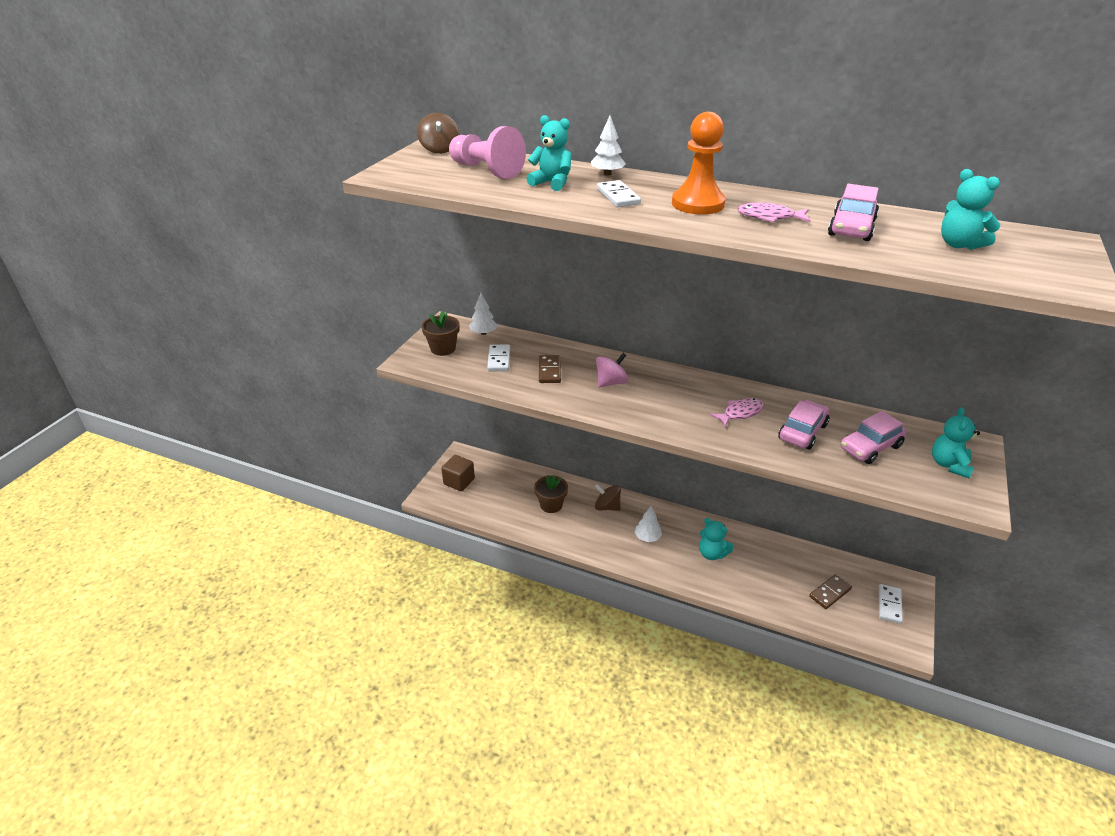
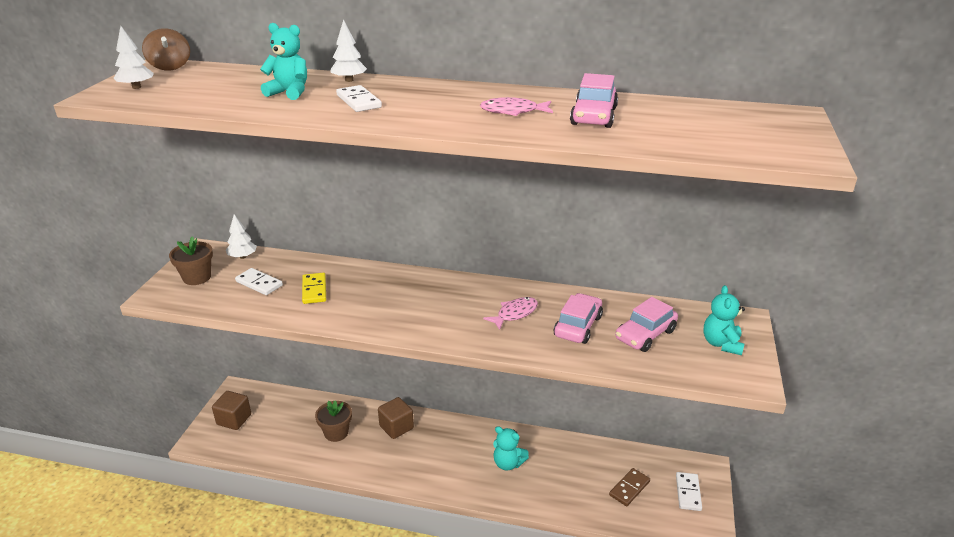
camera: 10 degrees left, 5 degrees down
(486, 170) = (219, 84): pink pawn -> none
(499, 360) = (259, 283): white domino -> white domino turned 45 degrees counterclockwise
(549, 371) = (314, 290): brown domino -> yellow domino
(607, 507) = (396, 427): brown spinning top -> brown cube
(611, 383) = (380, 296): pink spinning top -> none
(647, 537) = (440, 454): white tree -> white tree (136, 87)
(697, 204) = (441, 103): orange pawn -> none
(959, 245) = (696, 125): turquoise teddy bear -> none

